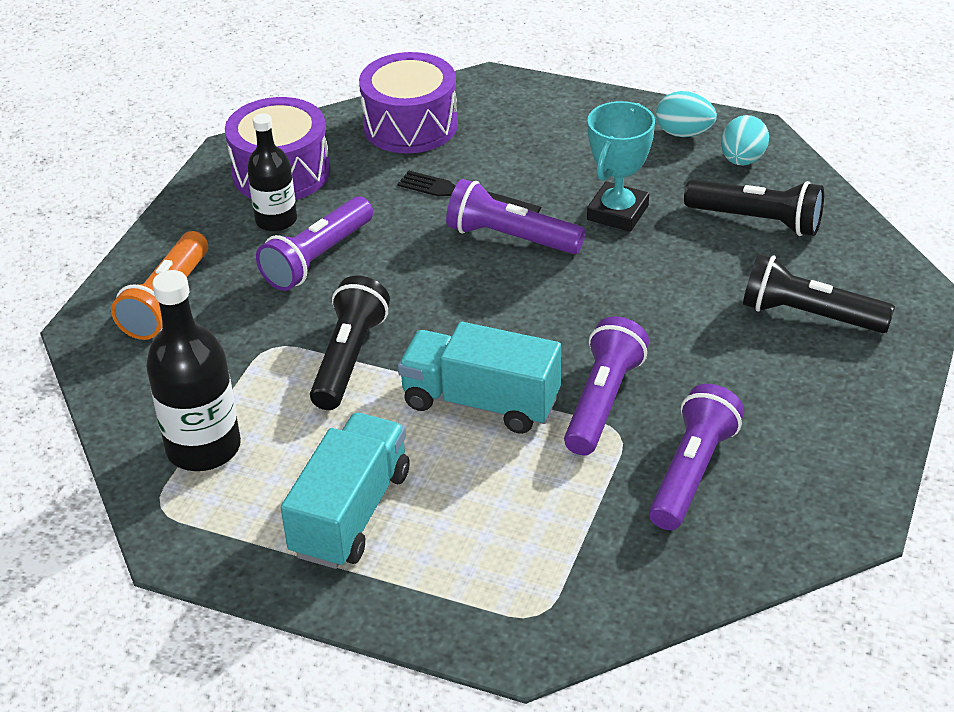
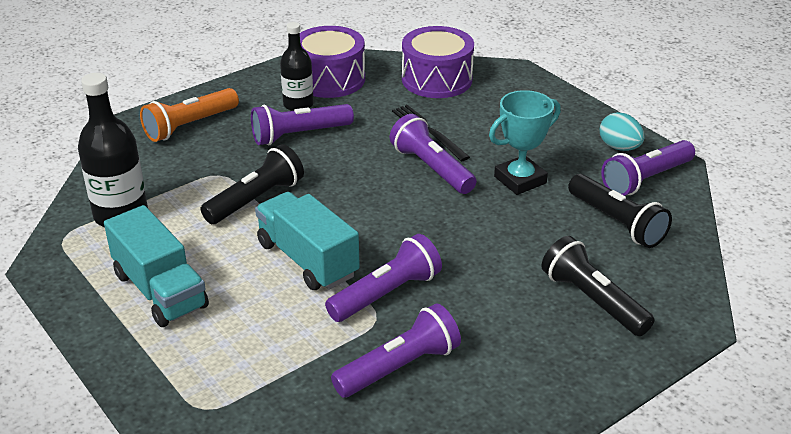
camera: 30 degrees right, 5 degrees down
(351, 513) = (160, 290): turquoise truck -> turquoise truck turned 90 degrees clockwise
(742, 160) = (645, 179): turquoise egg -> purple flashlight

